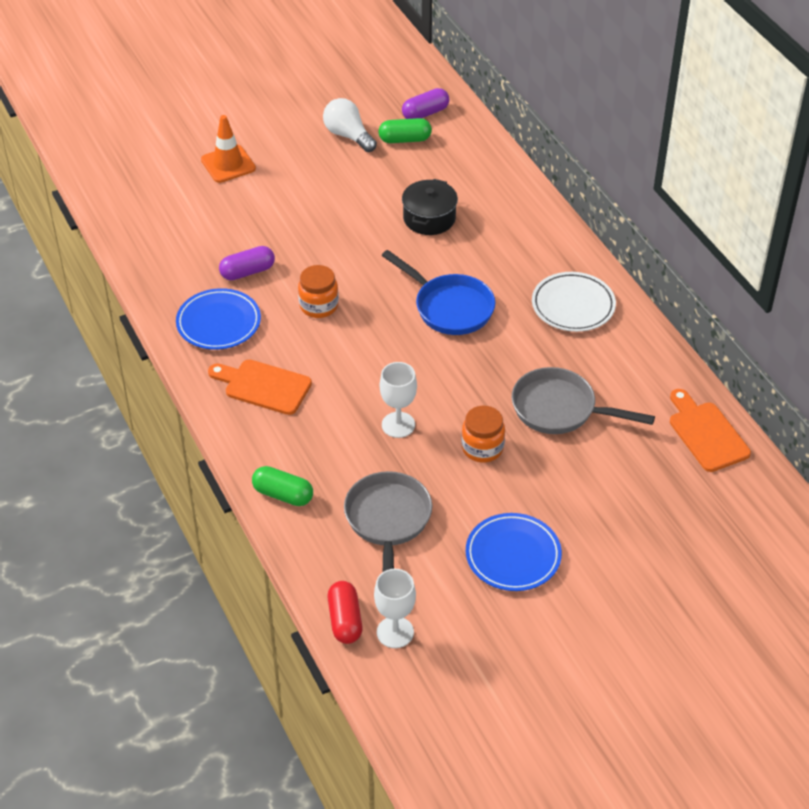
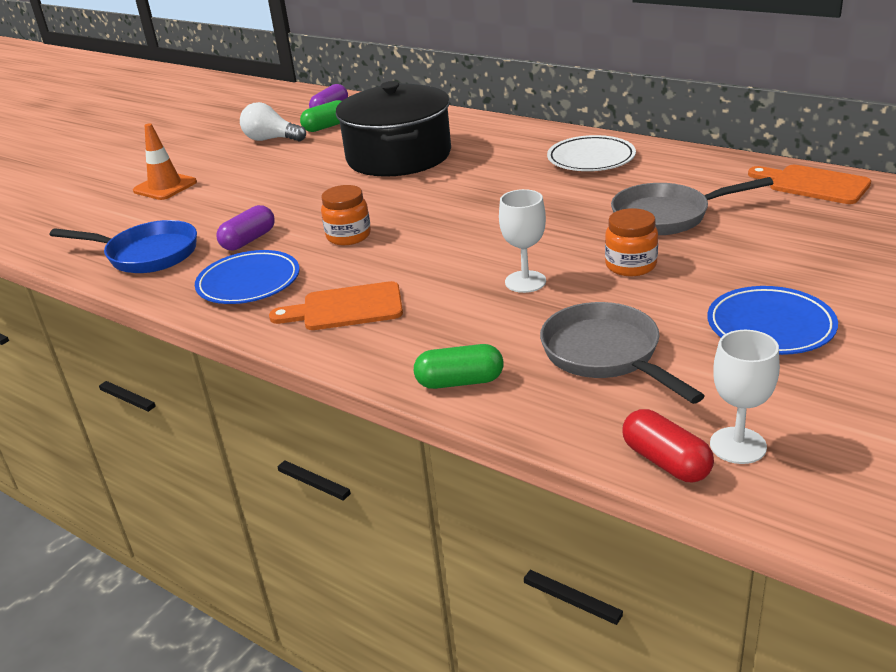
camera: 25 degrees left, 15 degrees down
(429, 218) = (399, 156): black pot -> black pot, size x1.93
(449, 307) = (481, 195): blue pan -> blue pan (147, 254)

